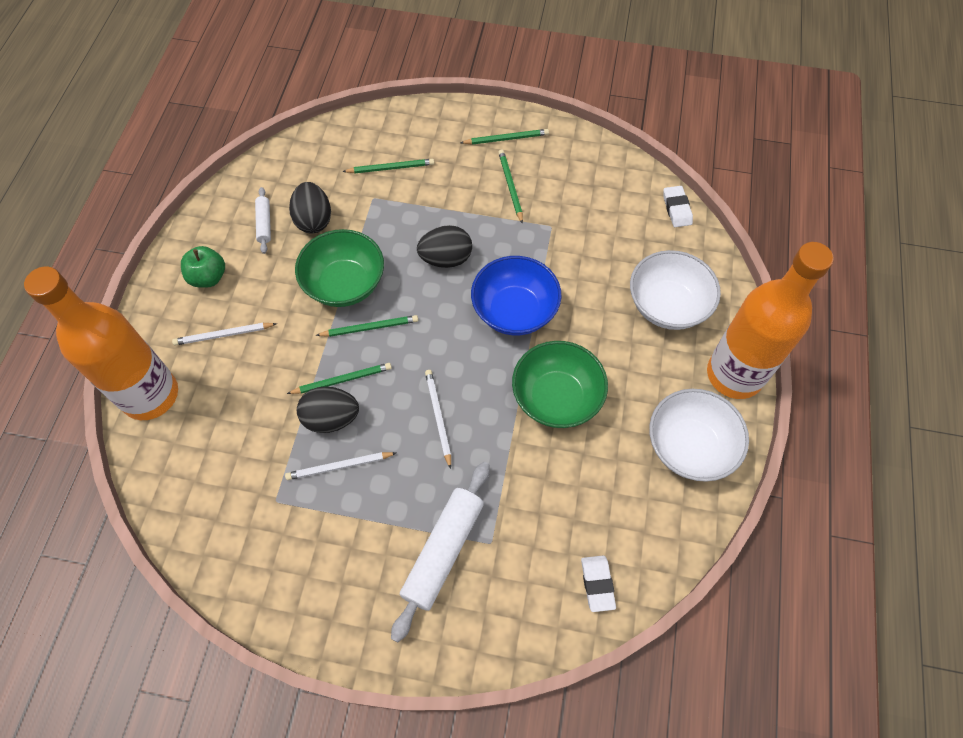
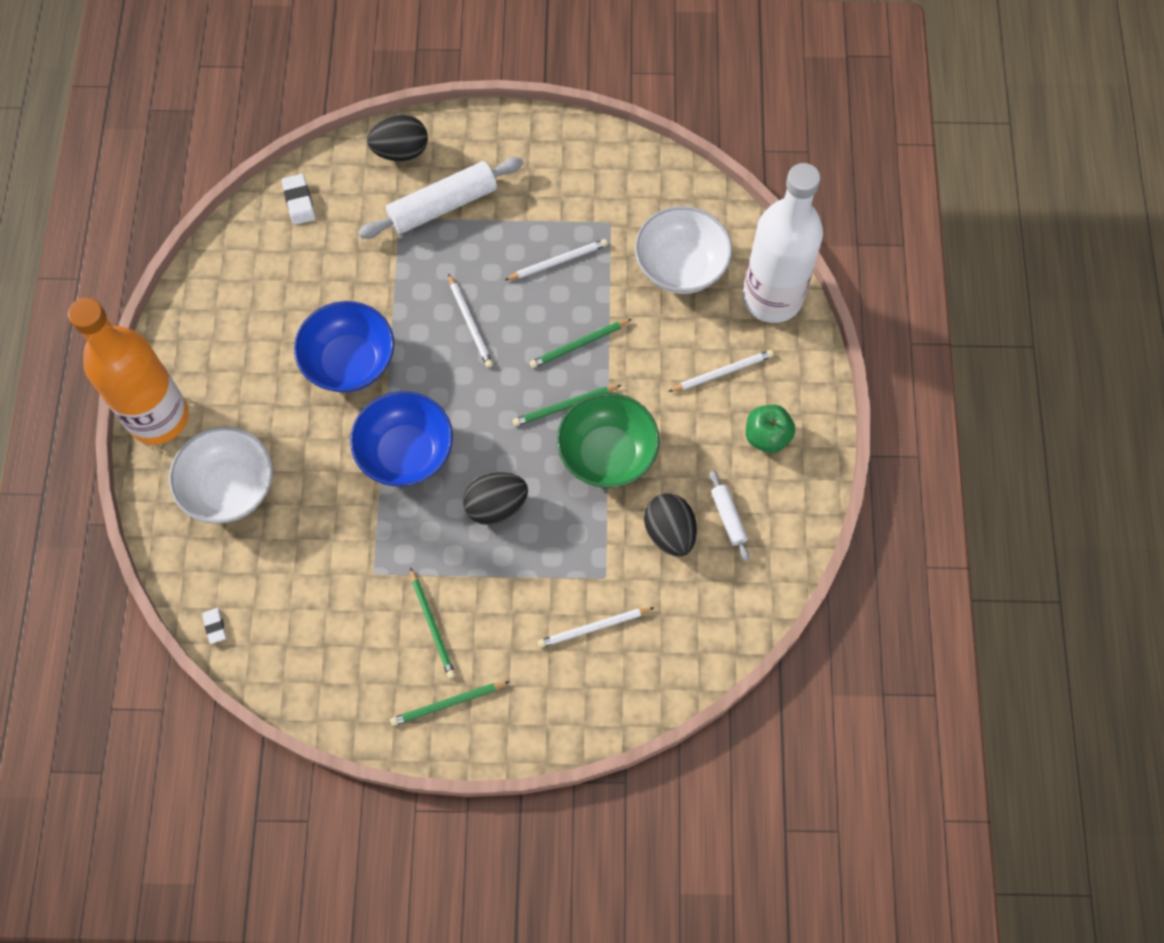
camera: 170 degrees right, 5 degrees up
(150, 395) = (772, 298): orange bottle -> white bottle
(331, 418) = (579, 305): black egg -> black egg (401, 151)
(391, 168) = (594, 628): green pencil -> white pencil
(443, 551) = (443, 206): white rolling pin -> white rolling pin turned 45 degrees clockwise
(556, 398) = (349, 362): green bowl -> blue bowl
(676, 209) = (215, 626): white eraser -> white eraser, size x0.65
(689, 446) = (210, 334): white bowl -> white bowl (681, 266)

